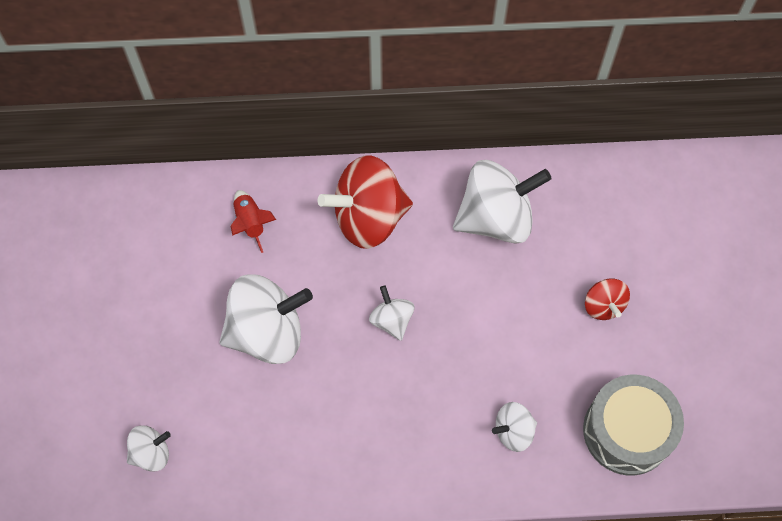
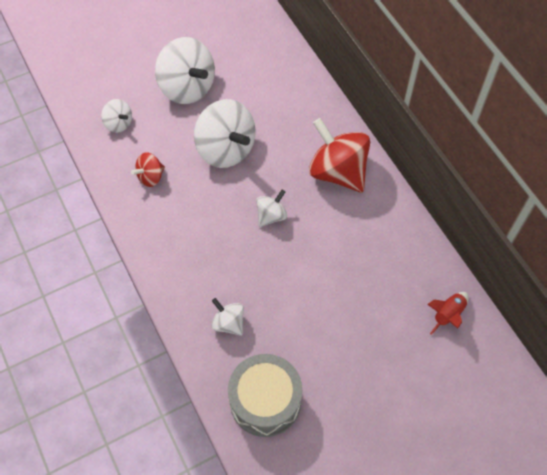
camera: 65 degrees right, 5 degrees down
(251, 223) = (295, 109): red rocket -> red rocket (448, 315)
(496, 218) = (383, 249): white spinning top -> white spinning top (187, 87)
(603, 305) = (355, 348): red spinning top -> red spinning top (150, 177)

